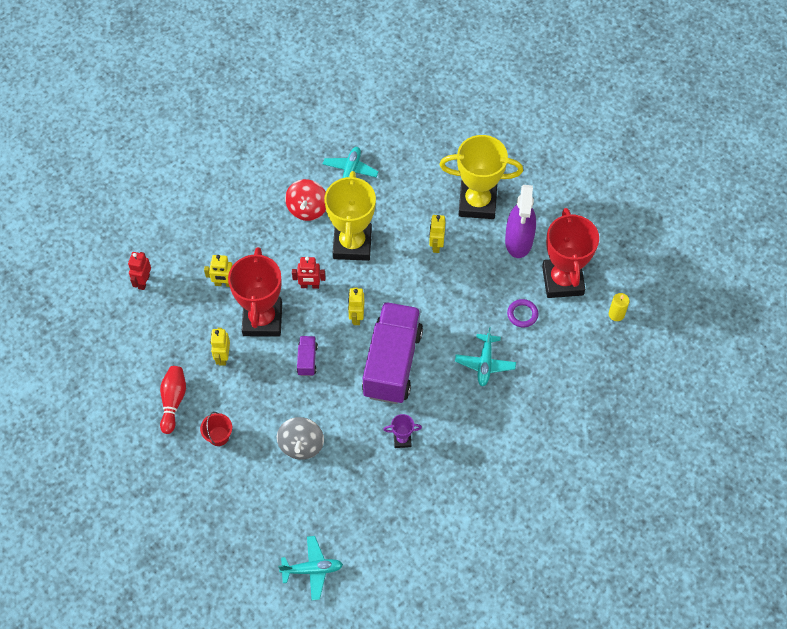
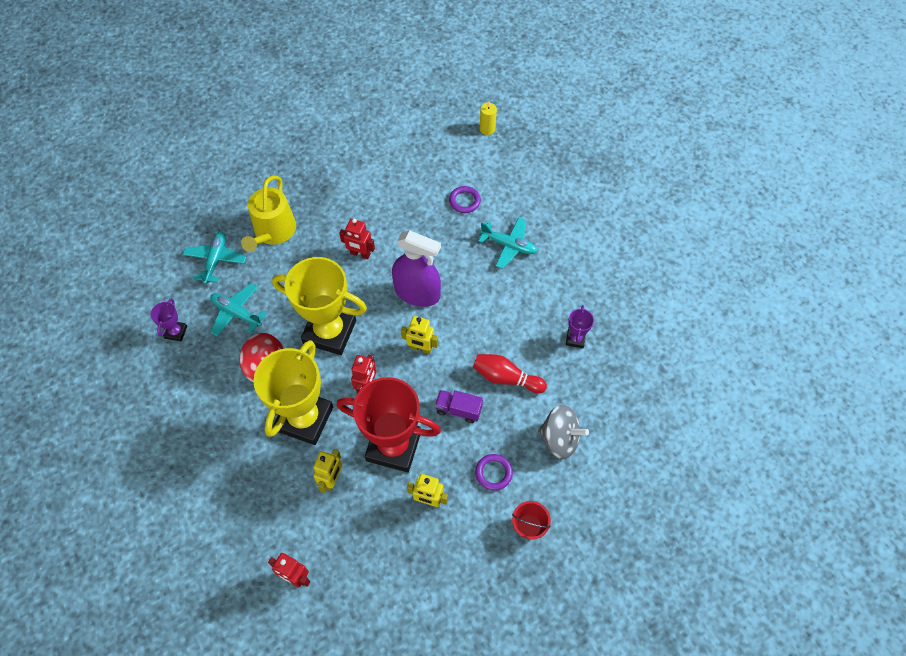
camera: 75 degrees left, 0 degrees up
(173, 401) = (471, 571): red bowling pin -> red bowling pin (506, 378)
(257, 399) = (493, 473): none -> purple ring
(312, 570) = (706, 459): turquoise plane -> turquoise plane (215, 260)
(320, 136) = (176, 332): none -> purple trophy
(392, 363) = (485, 327): purple truck -> none
(436, 245) = (360, 254): yellow robot -> red robot
(437, 172) = (273, 232): none -> yellow watering can
(477, 203) = (324, 206): yellow trophy -> yellow trophy (304, 419)
(519, 241) = (381, 183): purple spray bottle -> purple spray bottle (417, 293)
(562, 280) = (438, 160): red trophy -> none

